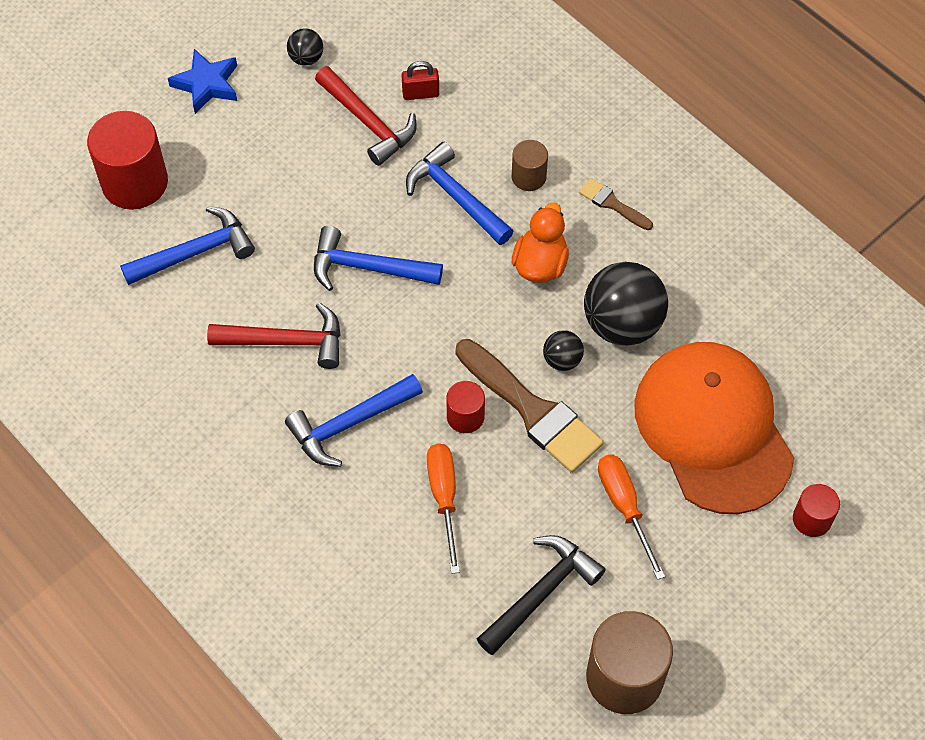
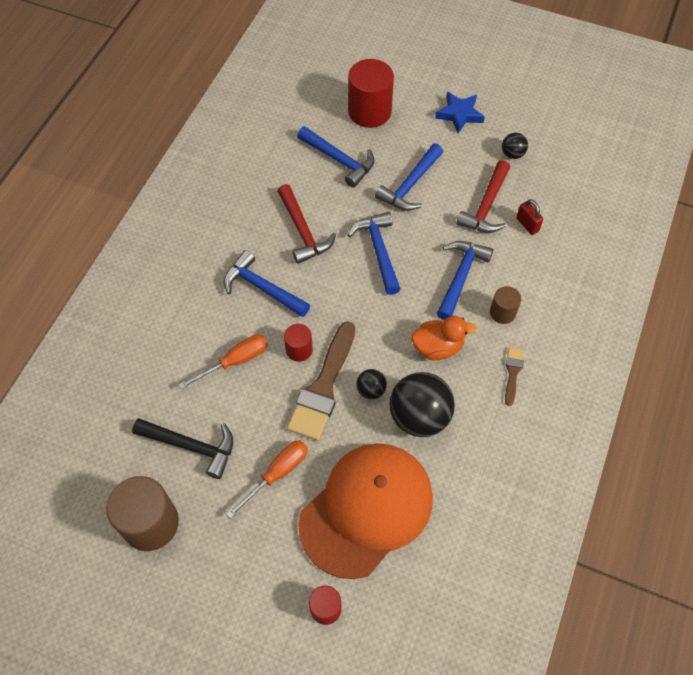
camera: 65 degrees right, 0 degrees up
(286, 189) = (410, 185): none -> blue hammer

